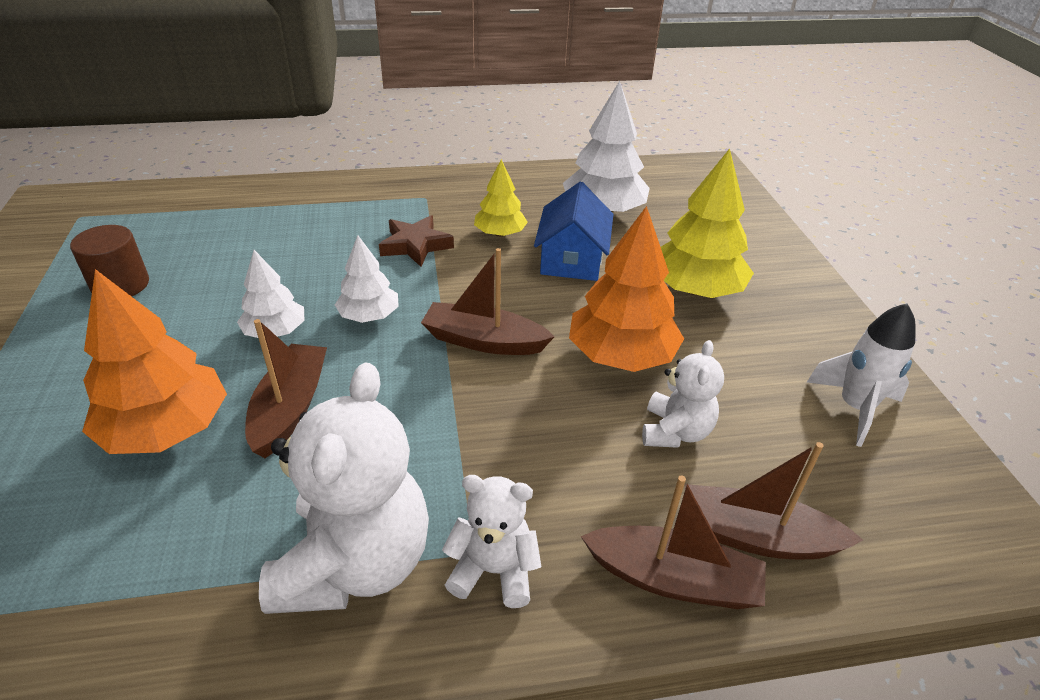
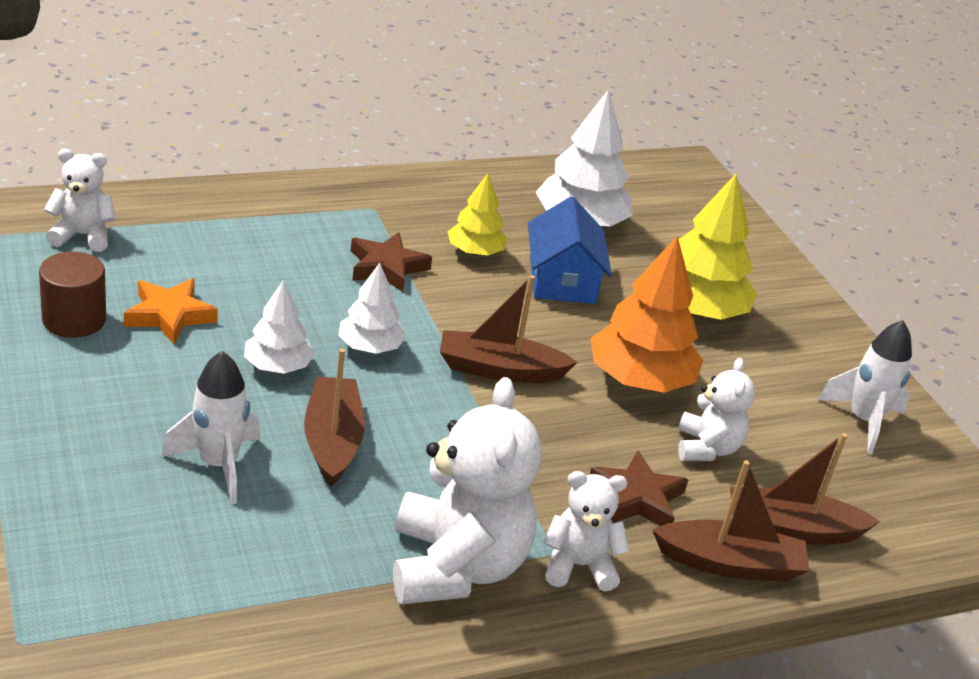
camera: 15 degrees left, 5 degrees down
(167, 429) = (218, 465): orange tree -> white rocket
(172, 216) = (83, 236): none -> white teddy bear
(204, 283) = (169, 315): none -> orange star
(584, 487) = (637, 498): none -> brown star

